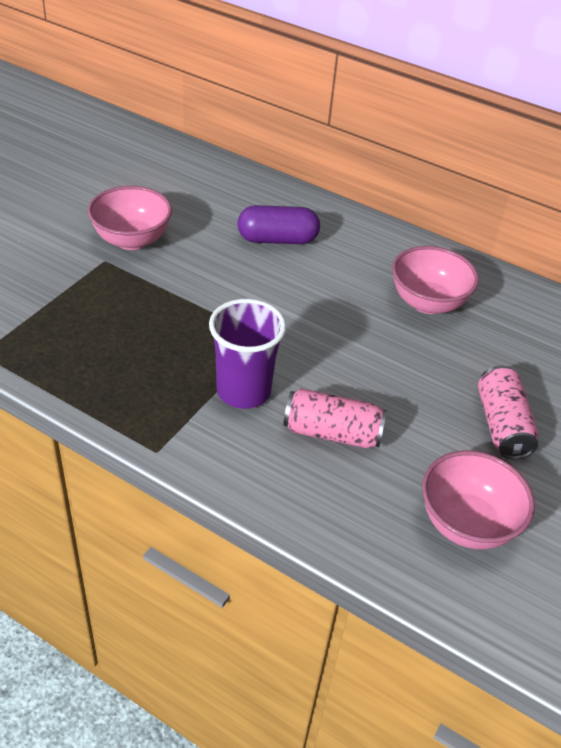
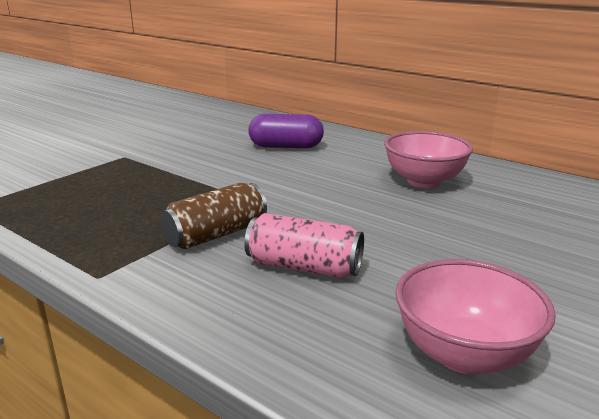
camera: 10 degrees right, 20 degrees down
(132, 240) = (155, 146): pink bowl -> none
(243, 391) = (216, 234): purple cup -> brown can
(502, 425) = (507, 265): pink can -> none

